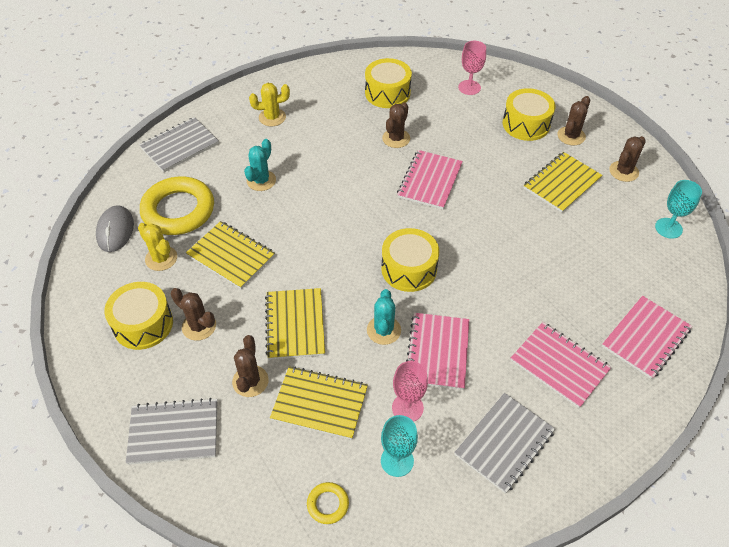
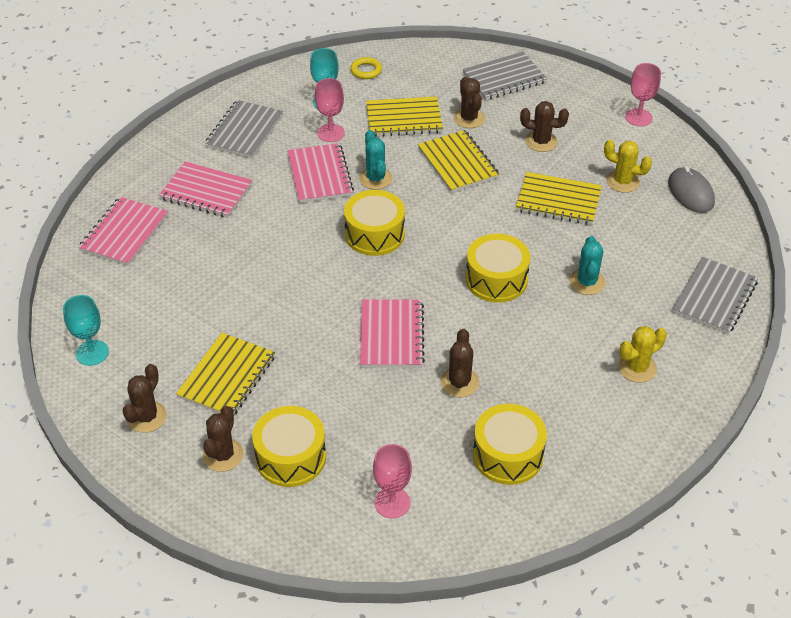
camera: 160 degrees right, 5 degrees down
(82, 327) = (638, 117): none -> pink goblet
(143, 324) = (590, 131): yellow drum -> yellow drum (496, 279)
(178, 210) = (648, 227): yellow ring -> none

